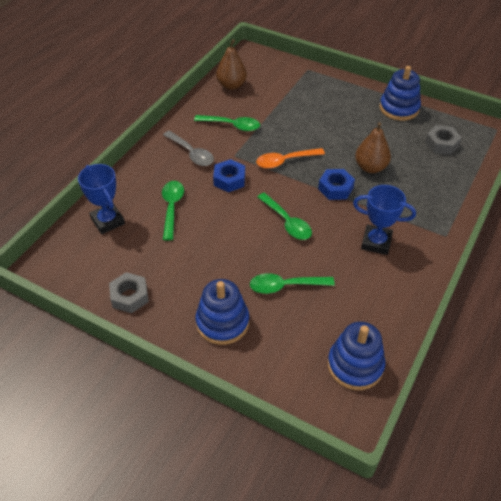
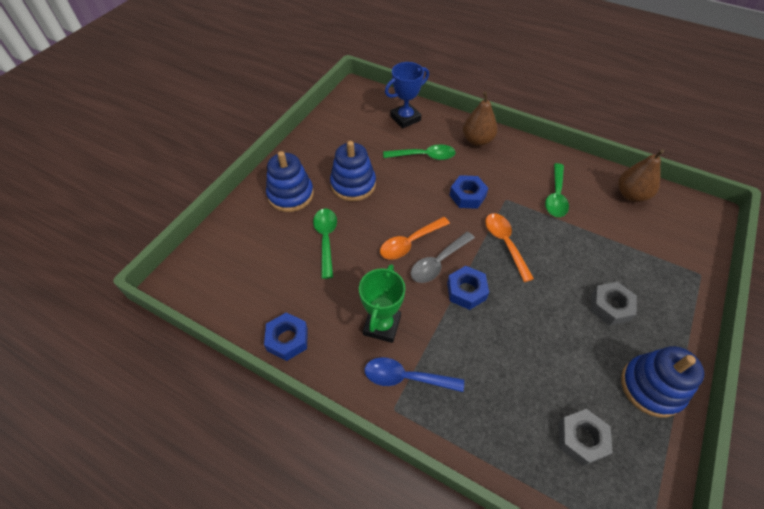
camera: 90 degrees right, 5 degrees up
(130, 296) = (323, 138): grey nut -> grey nut (610, 307)
(191, 153) = (502, 166): grey spoon -> grey spoon (438, 262)
(287, 222) = (410, 243): green spoon -> orange spoon
(355, 365) = (228, 290): blue stacking toy -> blue stacking toy (353, 184)
(370, 167) = (510, 333): brown pear -> brown pear (477, 140)
(376, 242) = (382, 325): blue trophy -> green trophy
(401, 308) = (287, 339): none -> blue nut
(419, 228) = (406, 377): none -> blue spoon

